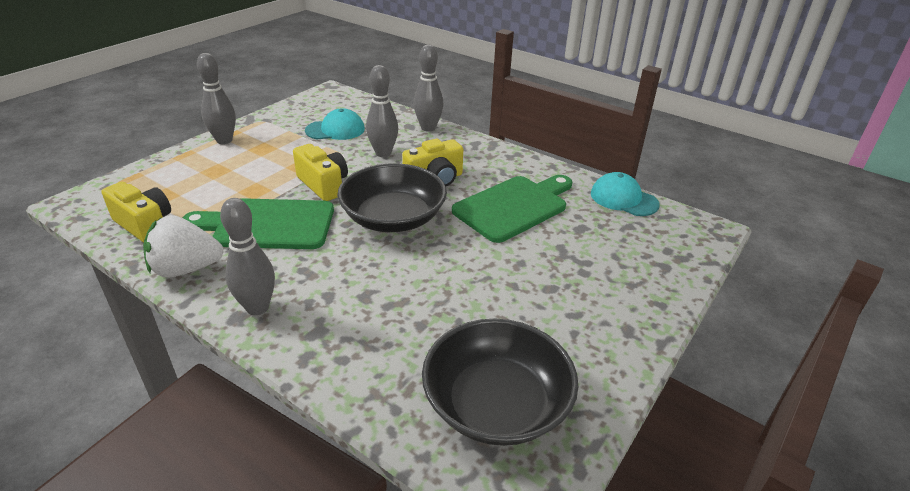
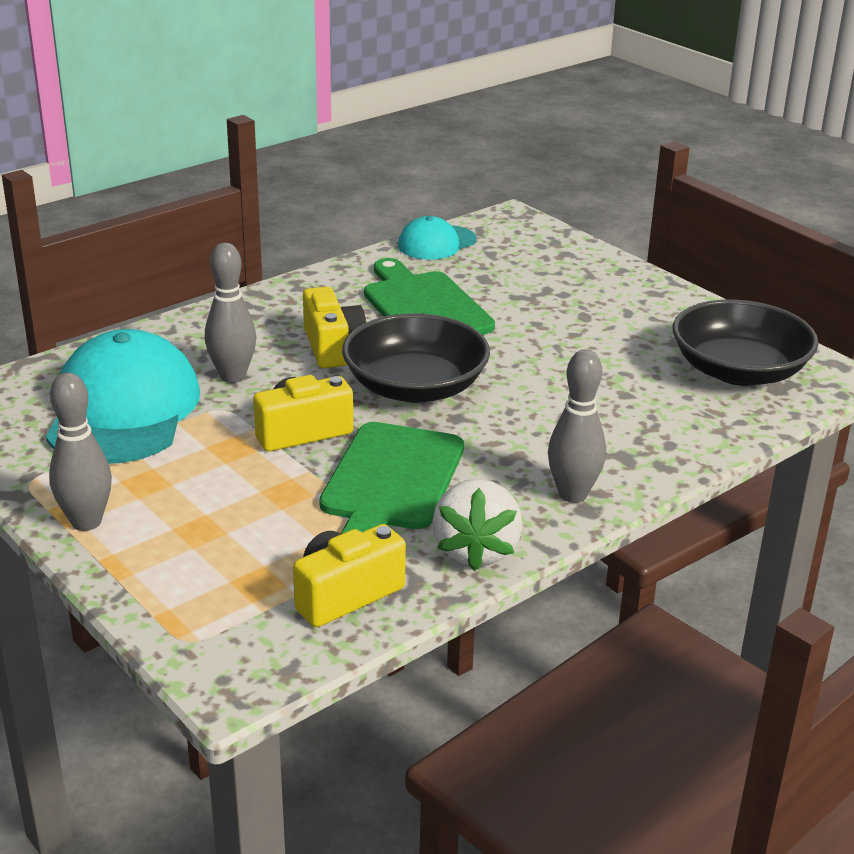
camera: 75 degrees left, 5 degrees down
(335, 130) = (123, 410): turquoise cap -> turquoise cap, size x1.87
(428, 128) = (174, 332): grey bowling pin -> none

